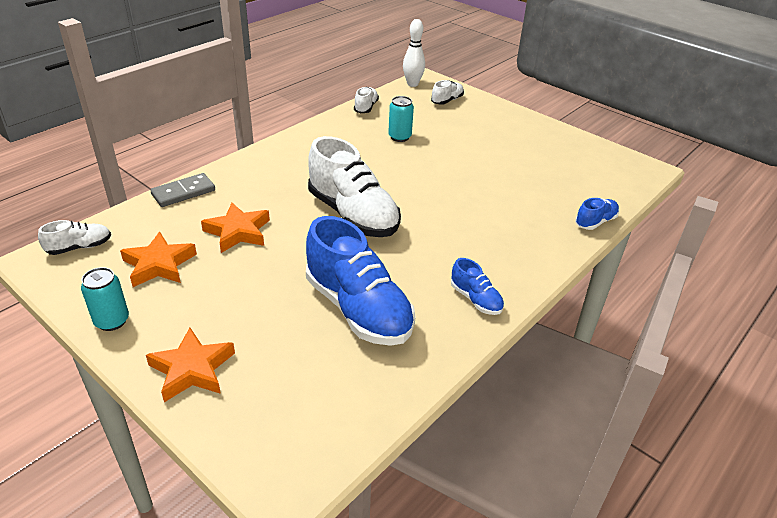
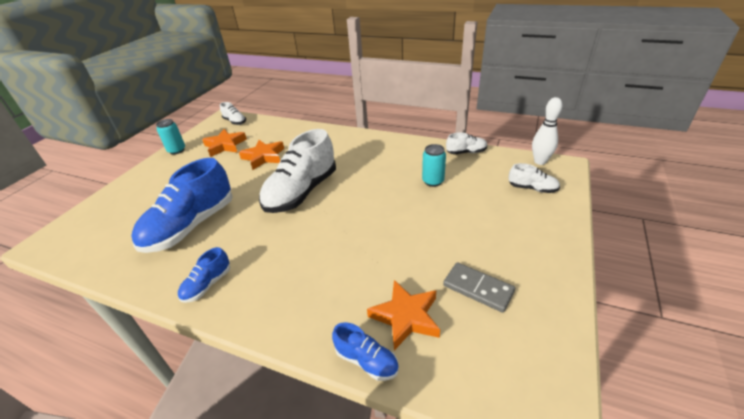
camera: 75 degrees right, 0 degrees up
(183, 192) = (297, 128): grey domino -> grey domino (478, 288)
(192, 369) = (138, 185): orange star -> orange star (406, 317)

